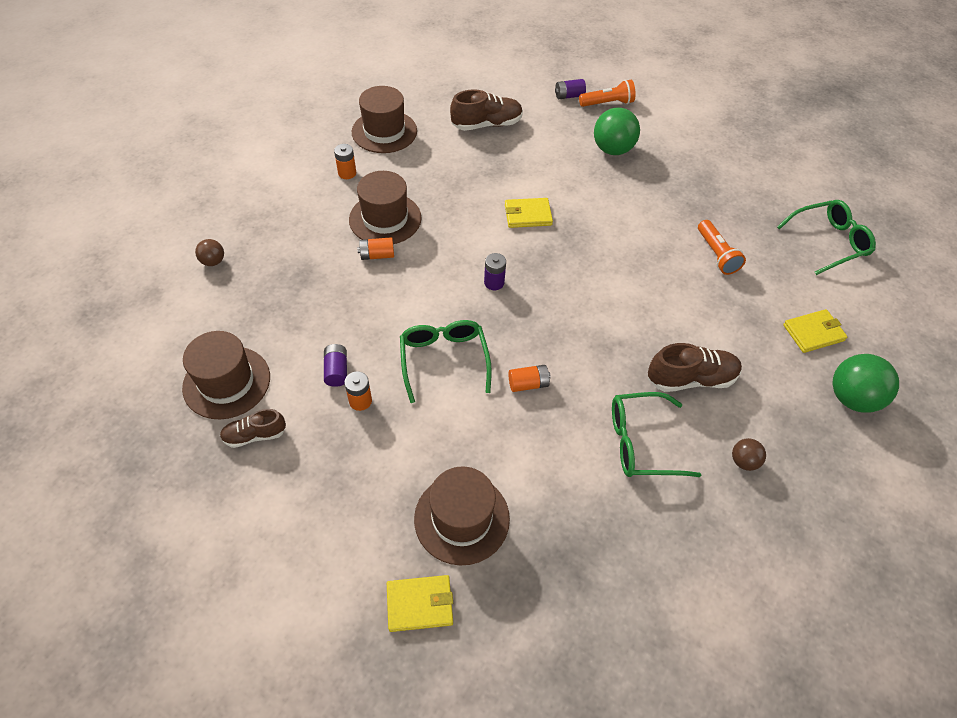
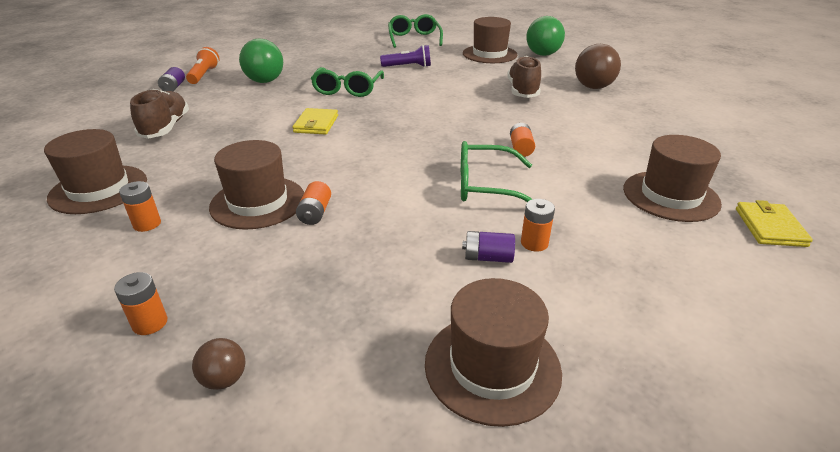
camera: 75 degrees left, 20 degrees down
(253, 215) = (150, 323): none -> orange battery
(255, 435) = (587, 337): brown shoe -> none
(494, 282) = (394, 149): purple battery -> none
(641, 442) = (580, 114): green glasses -> green glasses (347, 89)
(716, 254) = (408, 67): orange flashlight -> purple flashlight
(743, 461) = (593, 87): brown ball -> brown ball, size x1.93
(813, 333) = (489, 54): yellow wallet -> brown hat

